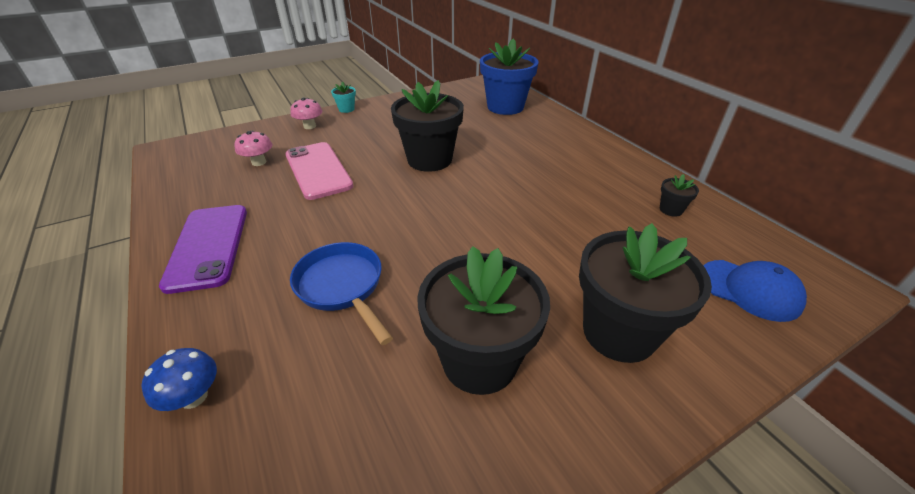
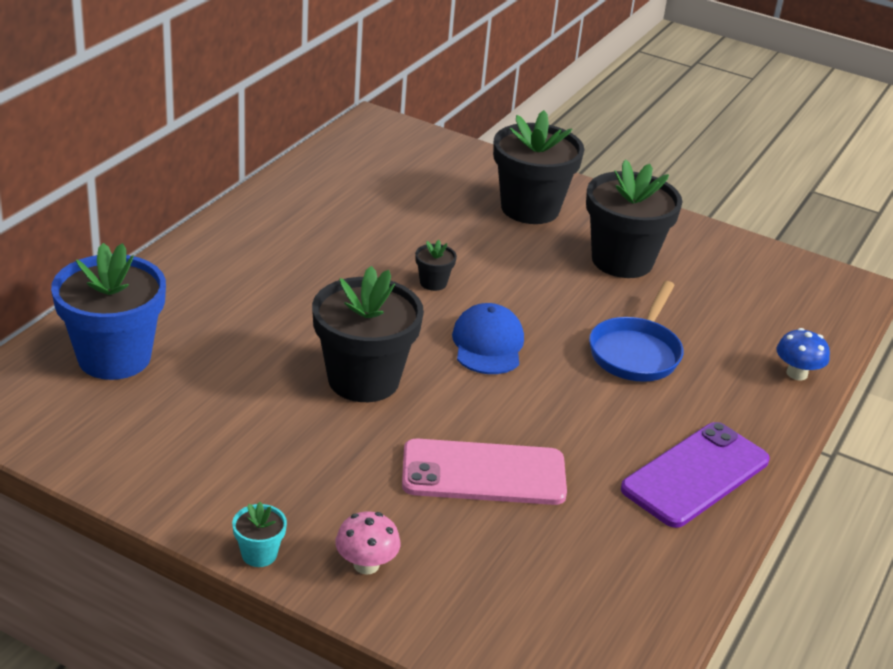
camera: 125 degrees left, 5 degrees down
(259, 162) = (522, 551): pink mushroom -> none
(318, 170) = (483, 473): pink phone -> pink phone turned 60 degrees clockwise
(671, 210) = (327, 193): black flower pot -> black flower pot (433, 283)
(749, 289) = (421, 158): blue cap -> blue cap (488, 344)

